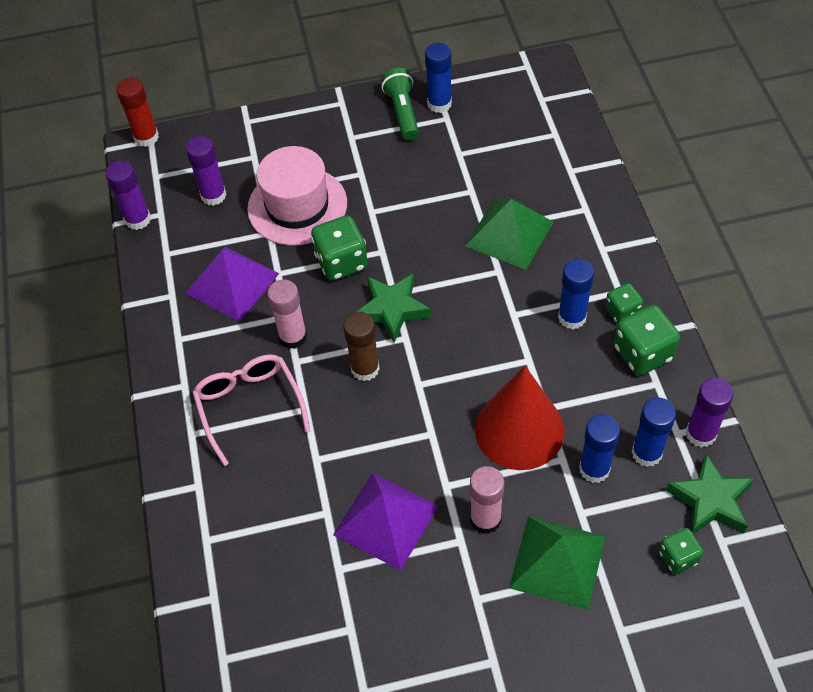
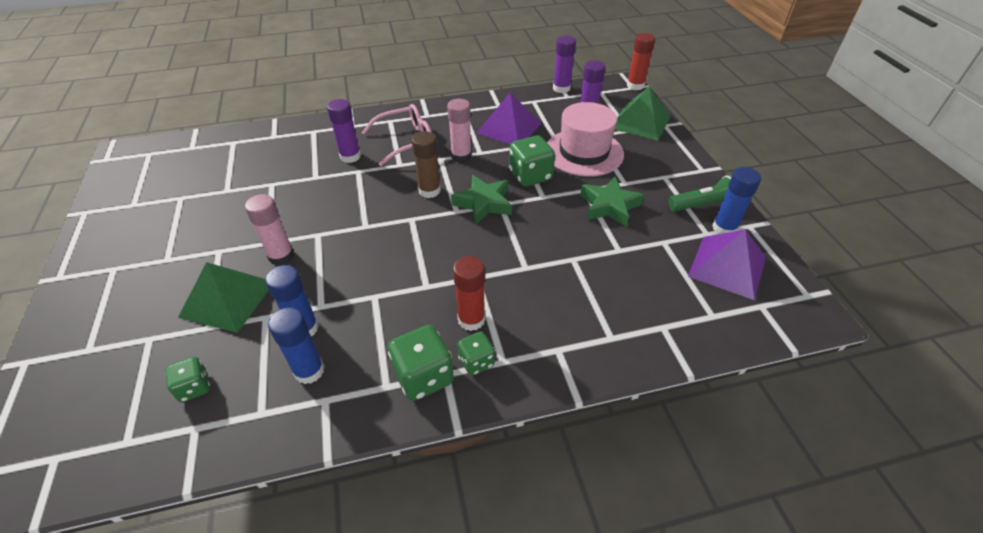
camera: 85 degrees right, 10 degrees down
(386, 520) = (300, 204): purple pyramid -> purple pyramid (727, 266)
(509, 233) = (570, 276): green pyramid -> green pyramid (641, 122)
(519, 429) = (356, 278): red cone -> none
(572, 317) = (471, 319): blue glue stick -> red glue stick
(700, 434) = (318, 422): purple glue stick -> purple glue stick (350, 156)
(710, 501) = (241, 422): green star -> green star (609, 206)

